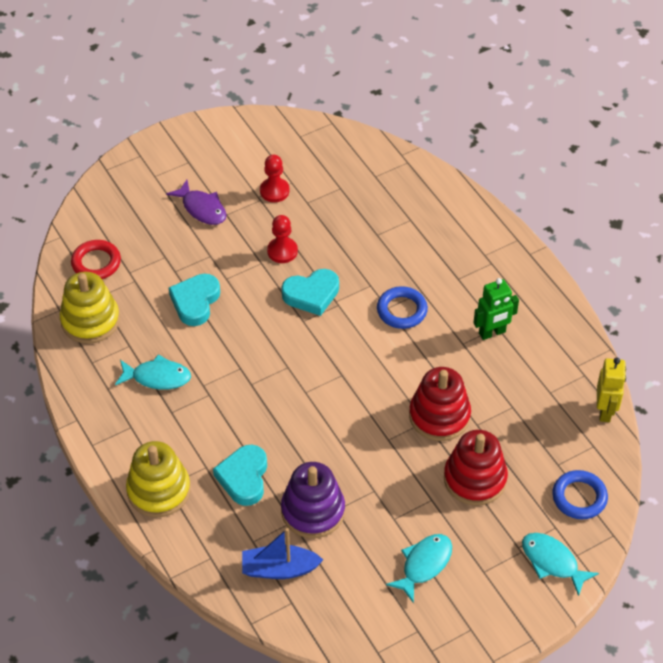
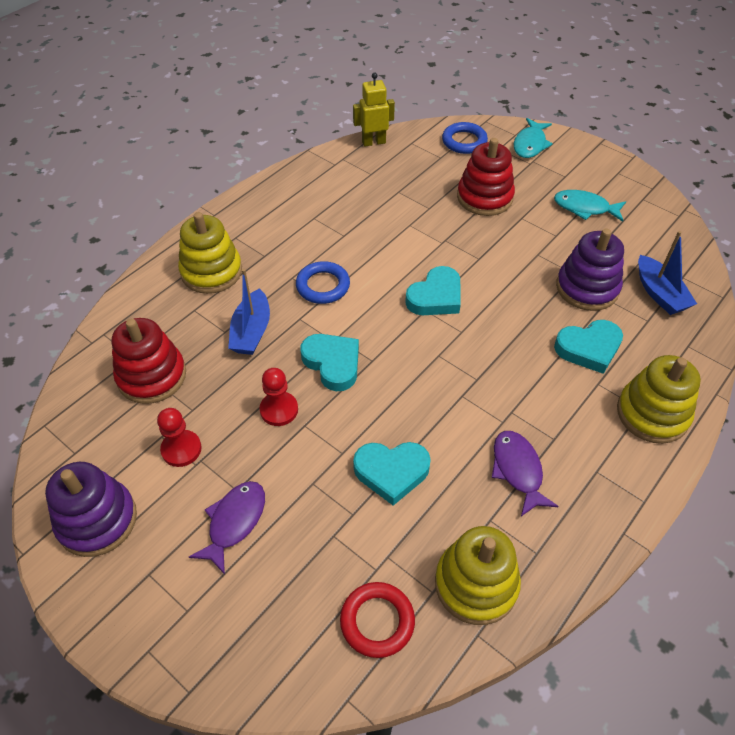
camera: 110 degrees left, 0 degrees up
(157, 377) = (518, 470): turquoise fish -> purple fish
(240, 142) = (97, 520): none -> purple stacking toy
(353, 387) = (435, 297): none -> turquoise heart
(369, 251) = (251, 331): none -> blue boat
(439, 416) = (434, 232): red stacking toy -> red stacking toy (152, 376)
(451, 238) = (211, 272): none -> yellow stacking toy
(492, 333) = (322, 219): green robot -> none

